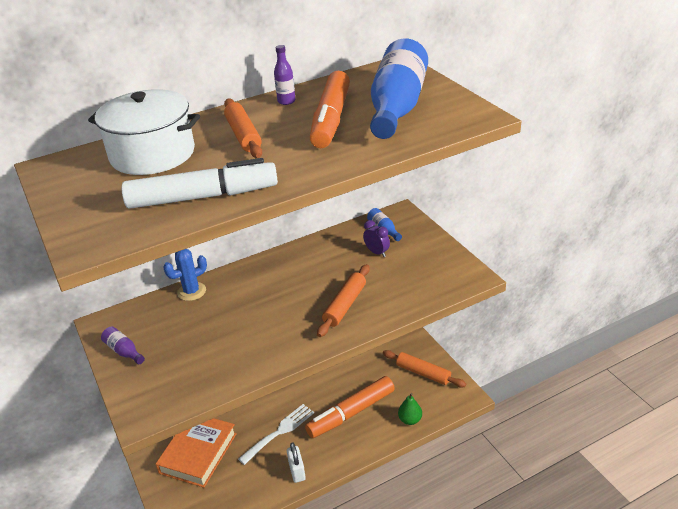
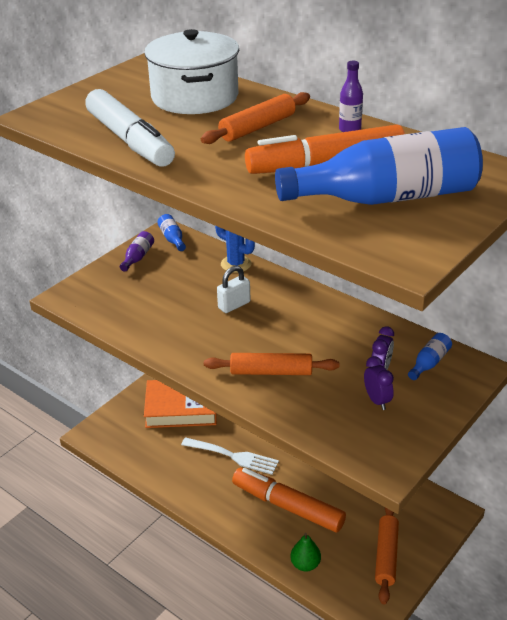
camera: 65 degrees right, 0 degrees up
(116, 322) = (172, 239): none -> blue bottle
(297, 471) = (191, 488): white padlock -> white padlock (234, 305)
(407, 263) = (377, 401): none -> purple clock

